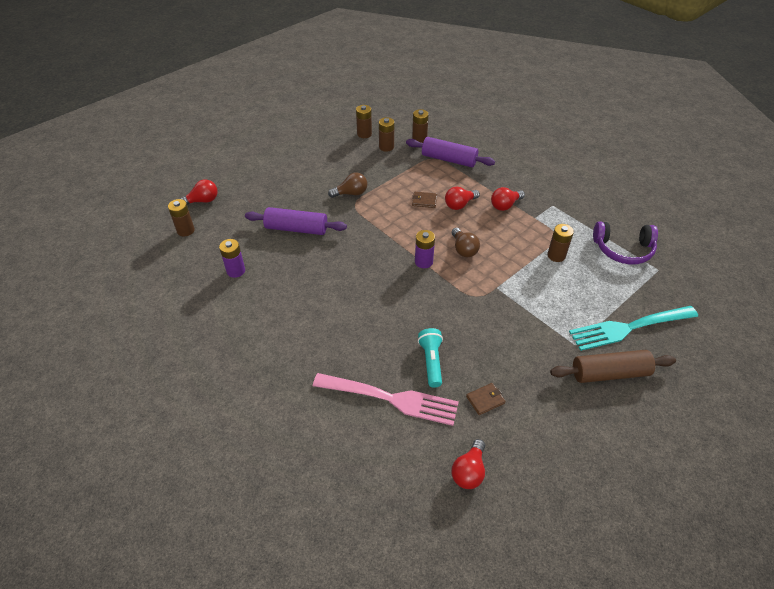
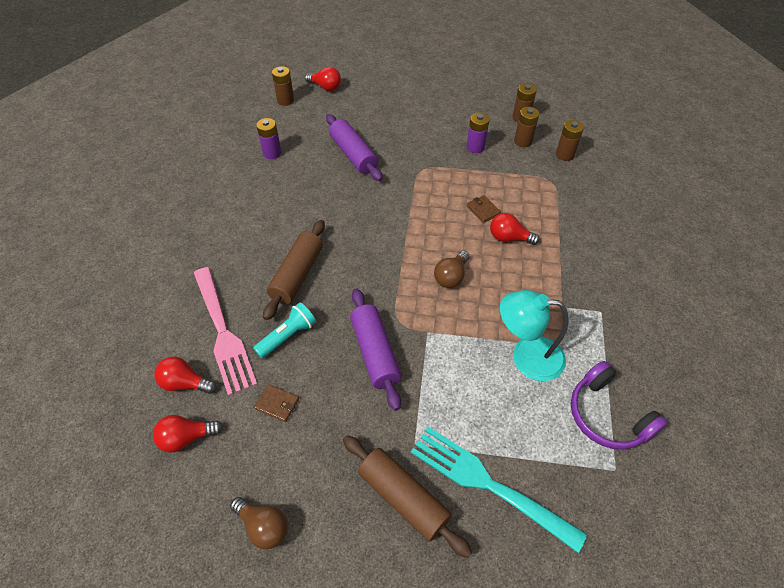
camera: 50 degrees right, 5 degrees up
(351, 193) = (433, 158): brown light bulb -> brown light bulb (263, 526)
(380, 325) = (297, 275): none -> brown rolling pin
(423, 262) = (403, 258): purple battery -> purple battery (475, 147)
(449, 159) = (563, 192): purple rolling pin -> purple rolling pin (375, 352)
(505, 205) = (551, 272): red light bulb -> red light bulb (185, 383)
(556, 255) = (526, 356): brown battery -> turquoise lamp

